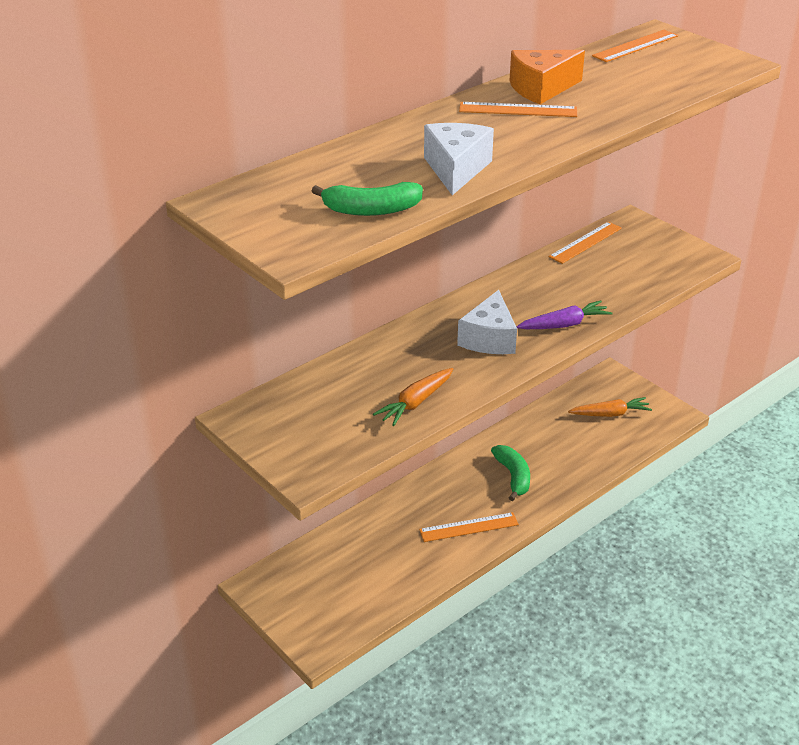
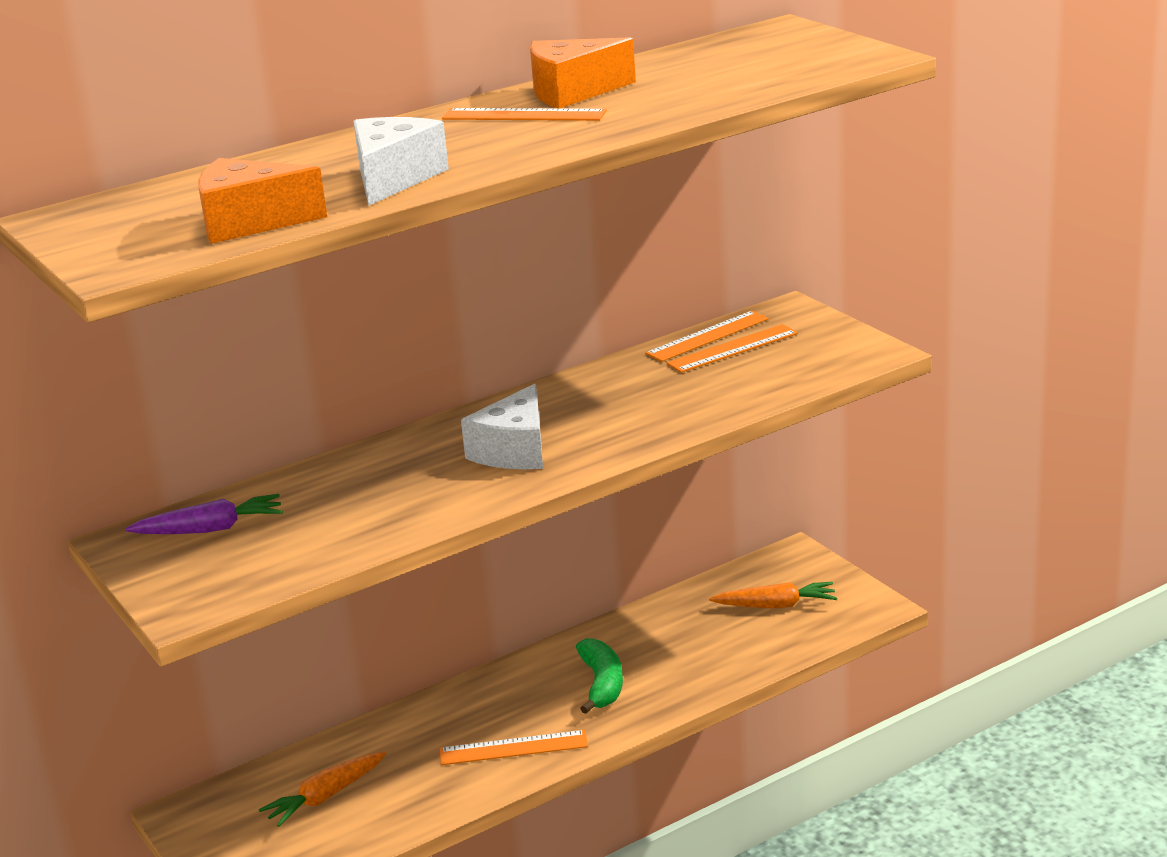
camera: 10 degrees right, 10 degrees down
(371, 210) = (250, 222): green banana -> orange cheese
(416, 402) = (375, 525): orange carrot -> orange carrot (326, 796)
(564, 324) = (630, 434): purple carrot -> purple carrot (210, 529)
(635, 46) = (739, 43): orange ruler -> orange ruler (732, 348)

